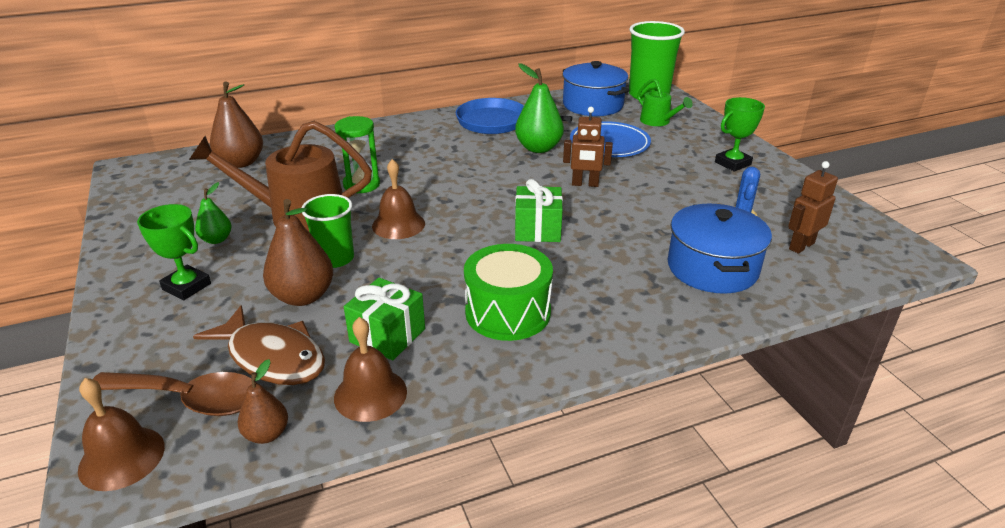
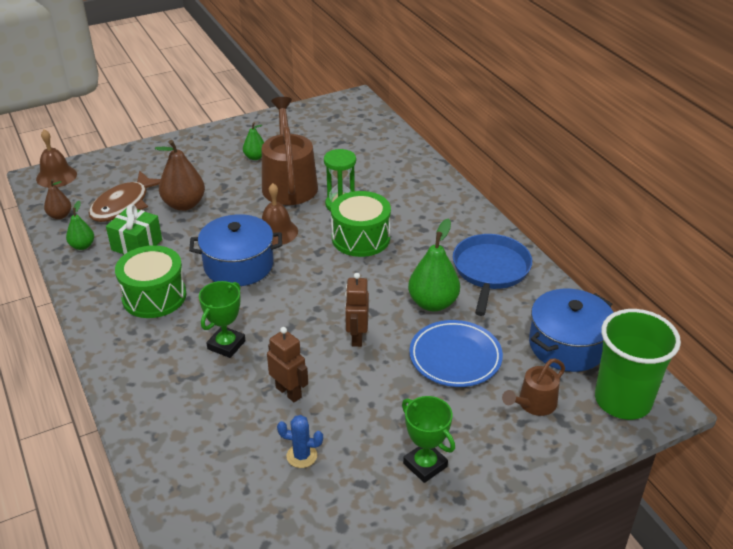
camera: 85 degrees right, 5 degrees up
(186, 286) = (200, 159): green trophy -> green trophy (226, 345)
(190, 399) = (94, 185): brown spoon -> none
(241, 163) = (371, 142): brown pear -> none
(335, 258) = (229, 210): green cup -> none
(370, 394) = (82, 246): brown bell -> green pear
(428, 176) = (361, 238): none -> green drum
(537, 230) = (269, 307): green gift -> none
(658, 121) = (534, 404): green watering can -> brown watering can
(712, 268) = (203, 419): blue pot -> blue pot (238, 265)
(801, 246) = (238, 496): brown robot -> brown robot (289, 392)

